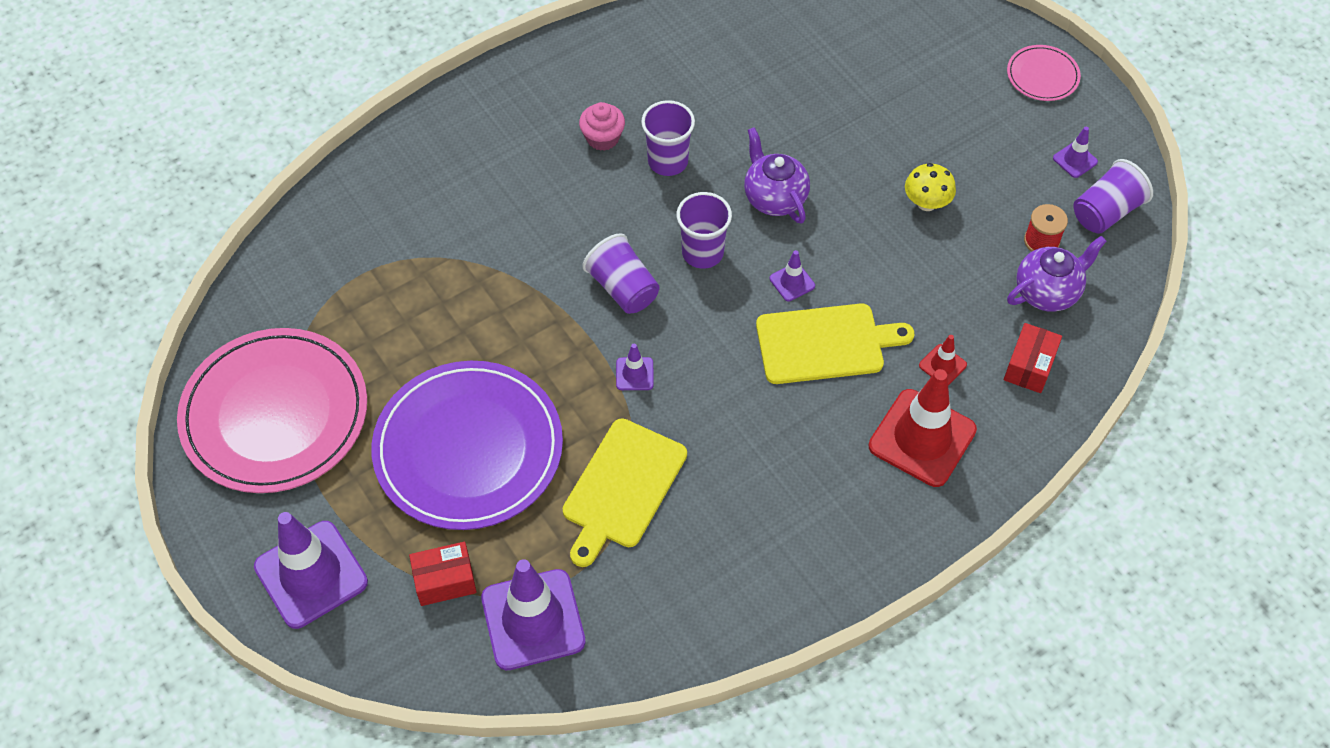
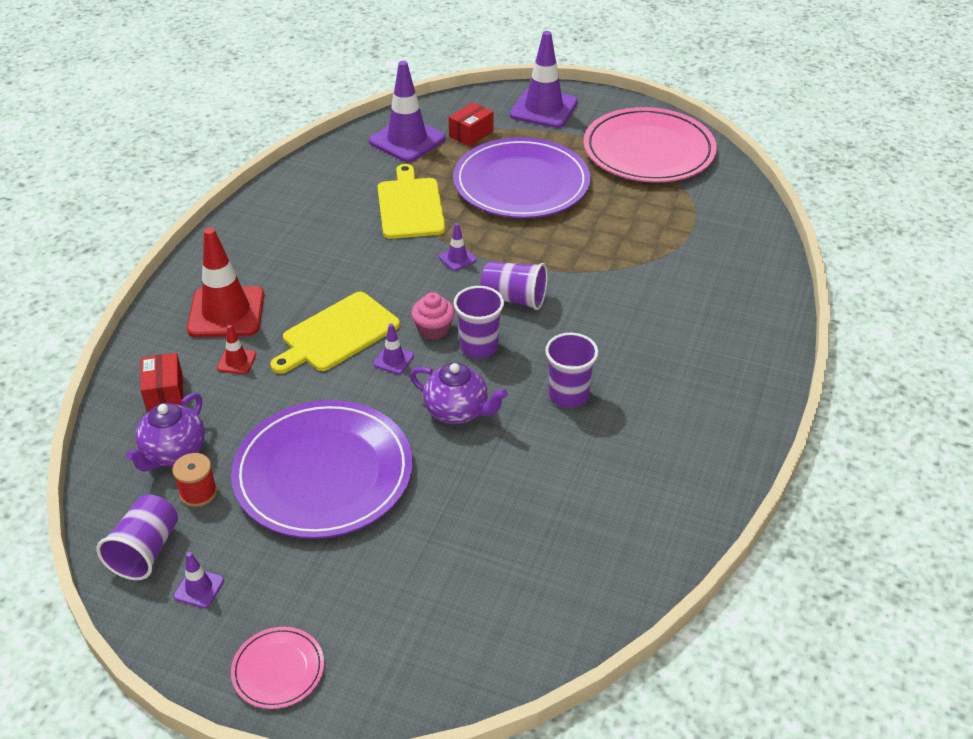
camera: 145 degrees right, 15 degrees down
(602, 138) = (637, 386): pink cupcake -> pink cupcake (433, 329)
(926, 203) = (323, 473): yellow mushroom -> purple plate

